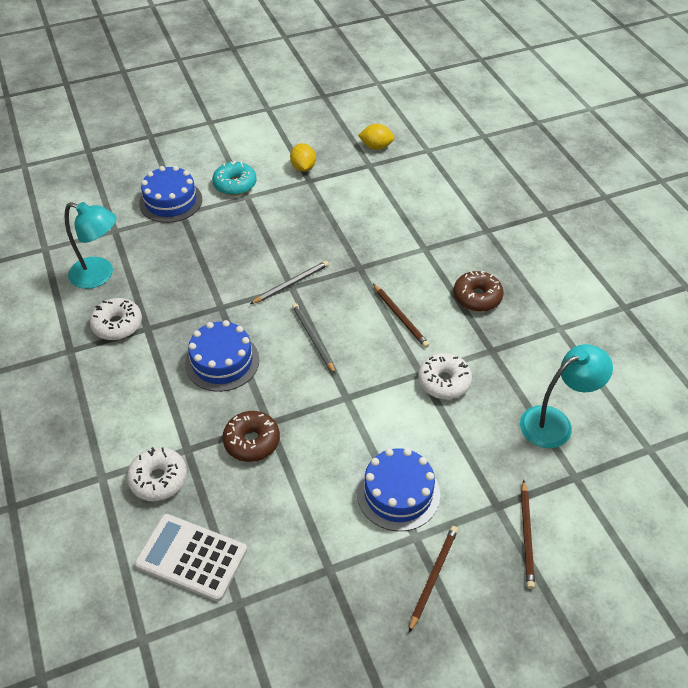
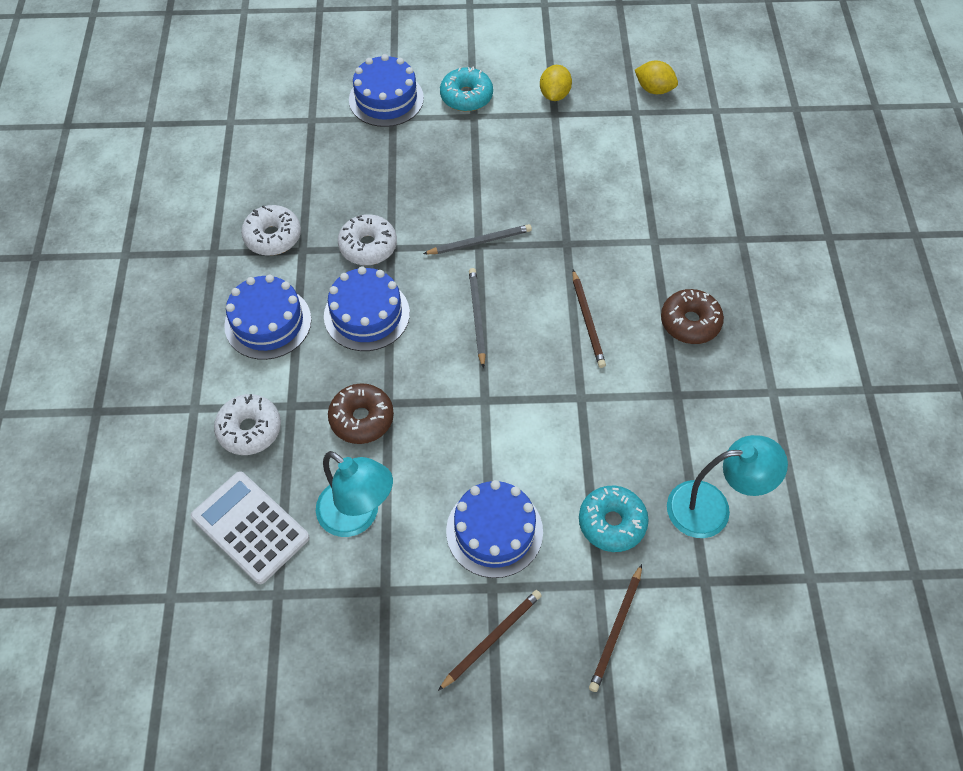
camera: 20 degrees right, 10 degrees up
(100, 275) = (276, 171): turquoise lamp -> turquoise lamp (358, 516)
(140, 391) = (268, 322): none -> blue cake
(444, 382) = (603, 416): white donut -> white donut (368, 246)
(486, 457) = (612, 522): none -> turquoise donut

